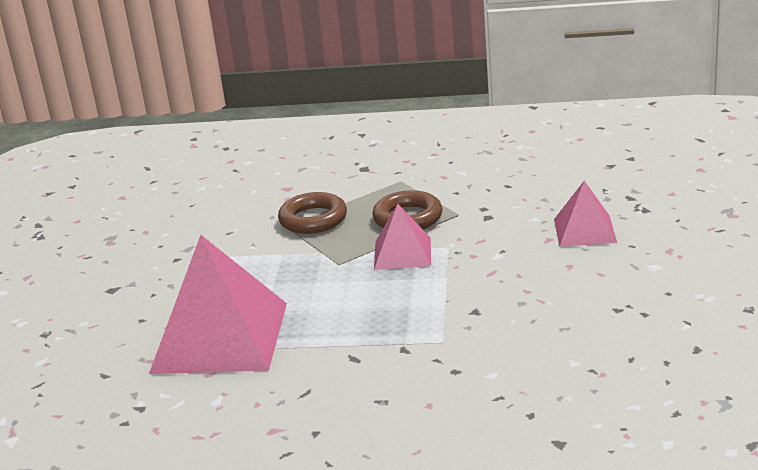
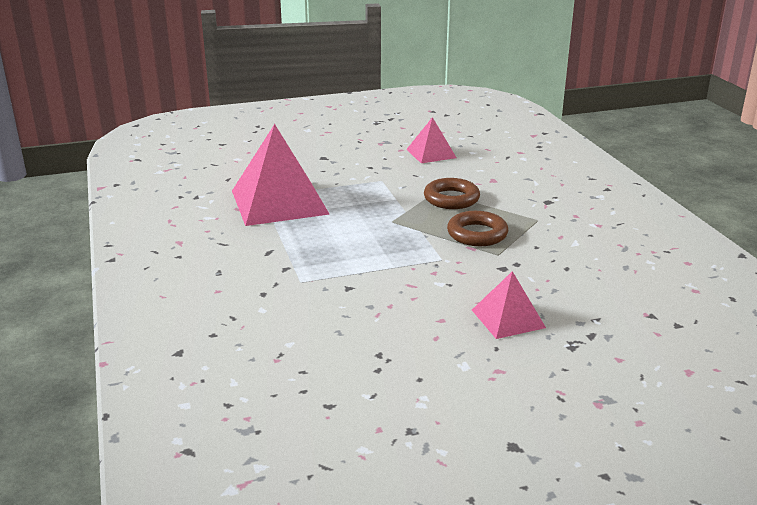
camera: 65 degrees right, 0 degrees up
(402, 253) = (420, 242): pink pyramid -> pink pyramid (431, 153)

